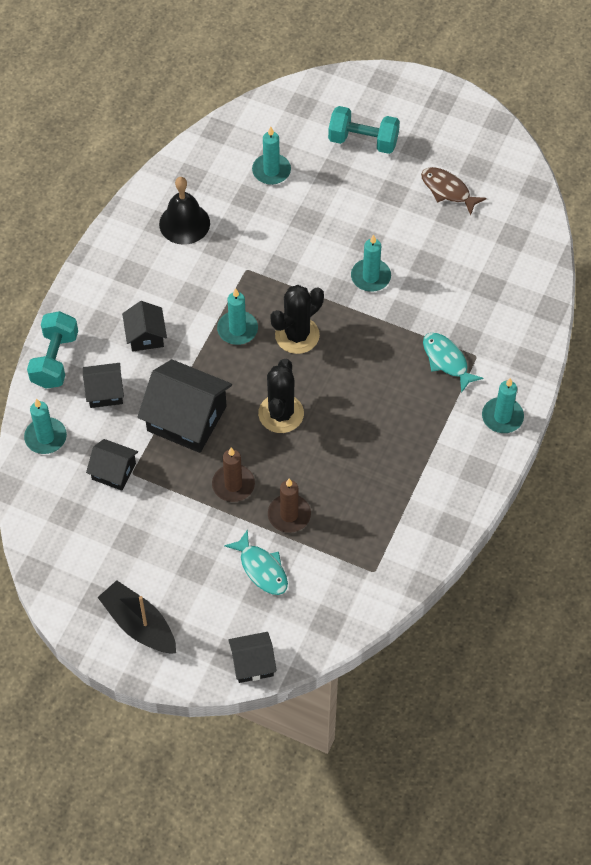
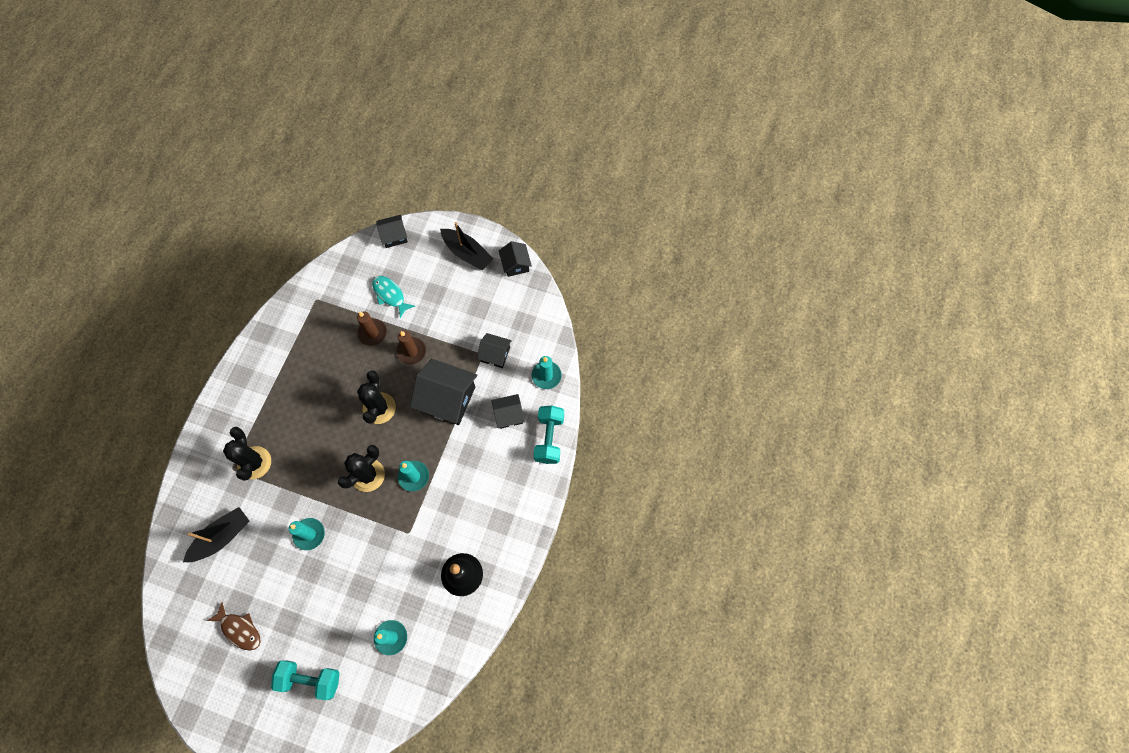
camera: 175 degrees right, 10 degrees up
(145, 336) = (483, 465): black house -> black house (515, 264)
(446, 360) = (254, 462): turquoise fish -> black cactus
(480, 282) = (222, 537): none -> black boat
(502, 417) = (217, 419): turquoise candle -> none

